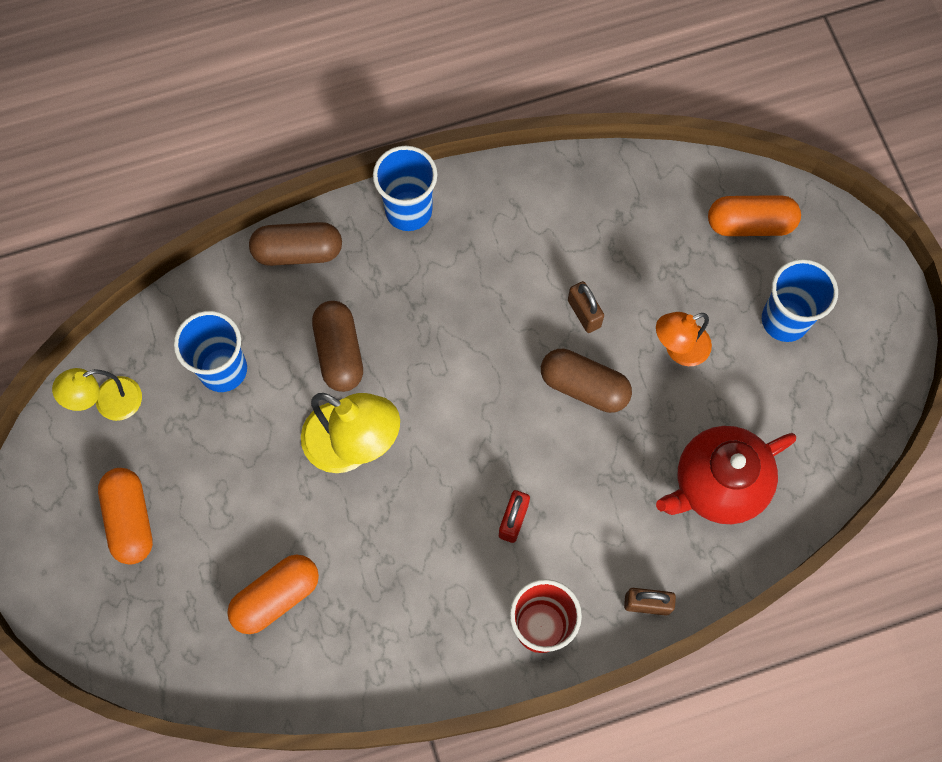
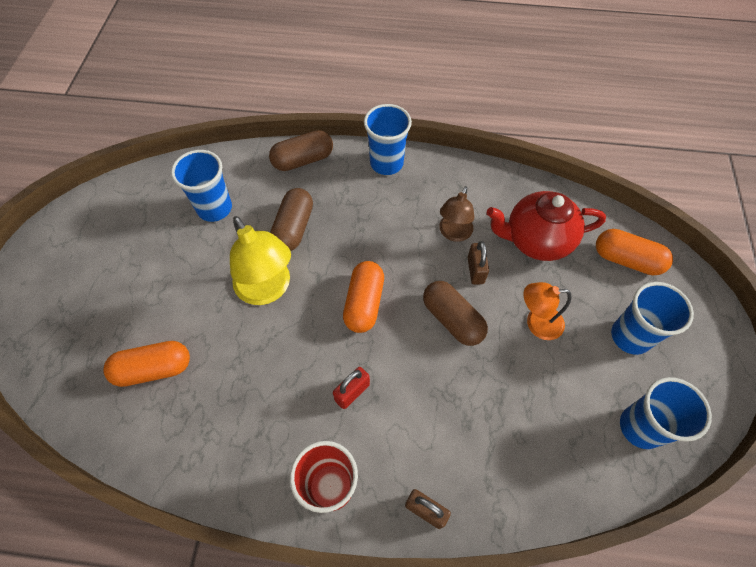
camera: 25 degrees right, 10 degrees down
(108, 403) = (134, 199): yellow lamp -> none
(130, 520) = (97, 274): orange capsule -> orange capsule (364, 303)
(298, 252) = (303, 160): brown capsule -> brown capsule turned 45 degrees counterclockwise
(537, 276) = (453, 233): none -> brown lamp
(717, 485) = (526, 438): red teapot -> red teapot (536, 240)
(827, 419) = (640, 427): none -> blue cup

